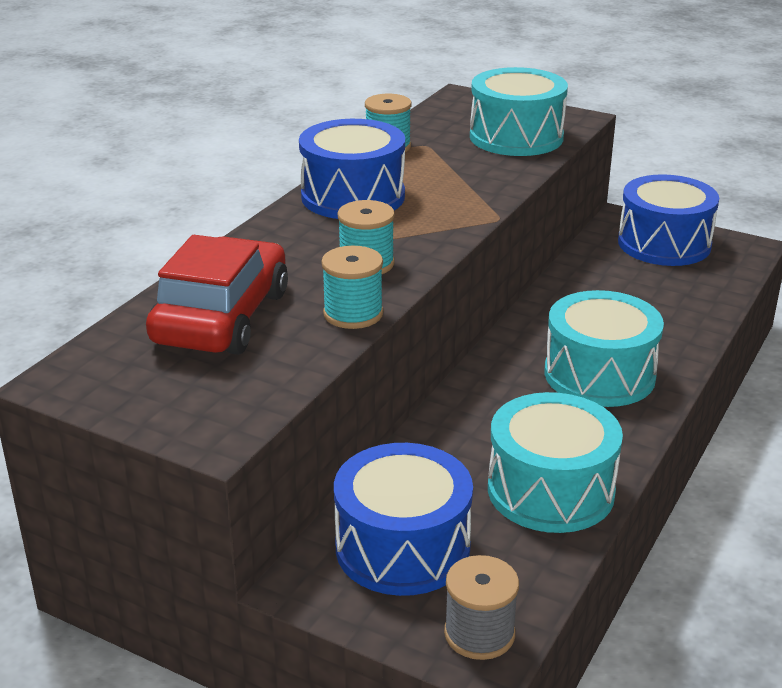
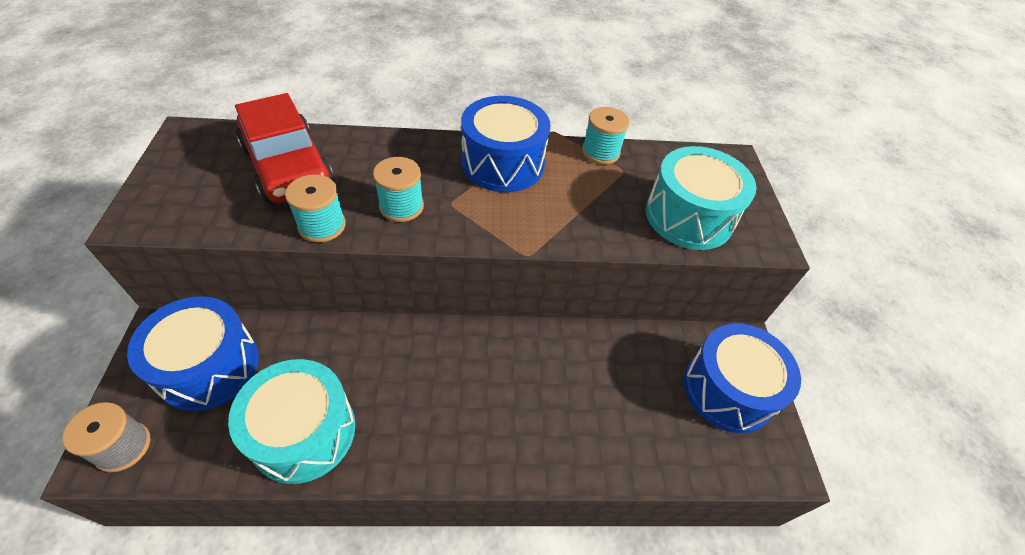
camera: 55 degrees right, 20 degrees up
(221, 317) = (288, 167): red car -> red car turned 75 degrees clockwise
(599, 375) = (479, 411): turquoise drum -> none

